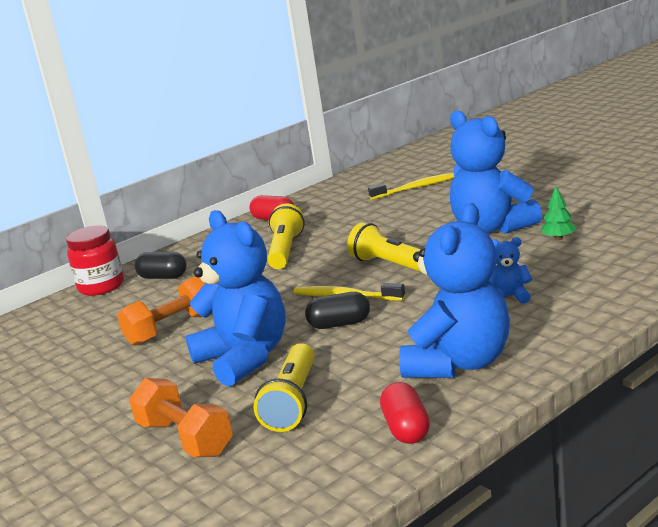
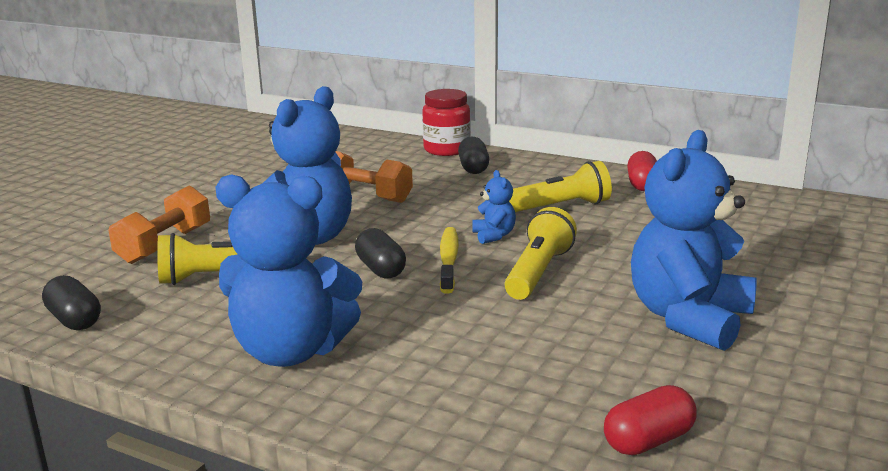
camera: 65 degrees right, 0 degrees up
(328, 481) = (74, 320): none -> black capsule
(406, 429) = (155, 343): red capsule -> red capsule (648, 441)
(416, 188) = (799, 244): yellow toothbrush -> none
(509, 297) = (468, 361): blue teddy bear -> blue teddy bear (494, 236)
(558, 238) = (679, 376): green tree -> none

